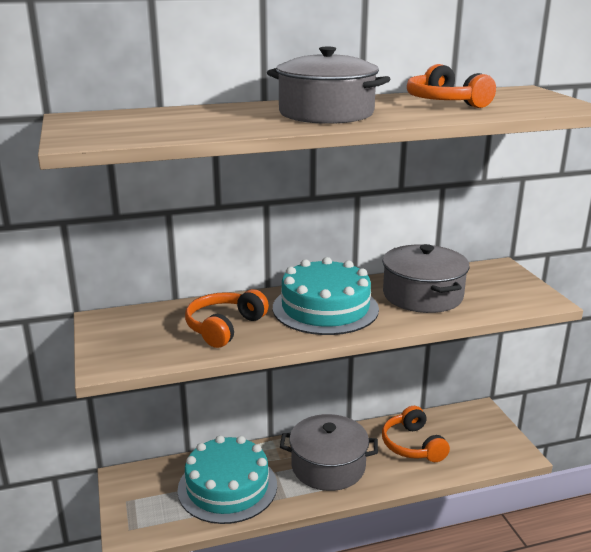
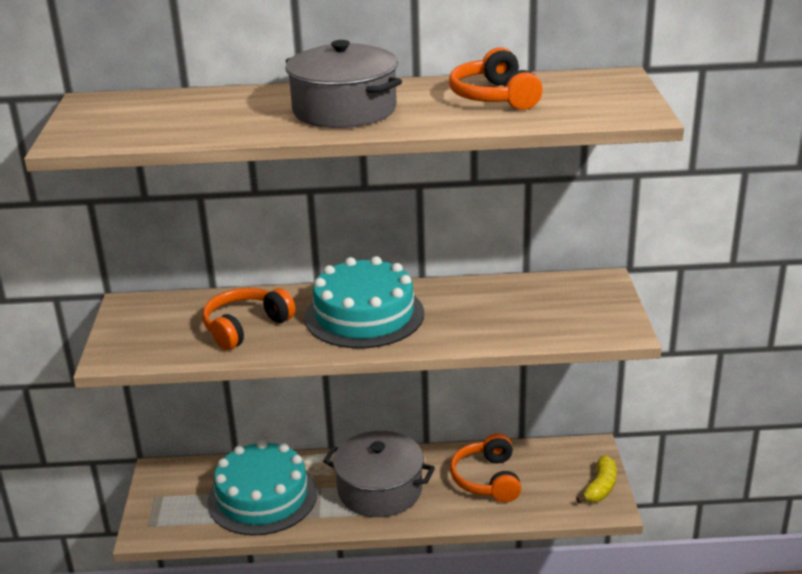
camera: 15 degrees right, 5 degrees up
(422, 295) = (483, 310): grey pot -> none
(504, 439) = (600, 487): none -> yellow banana

